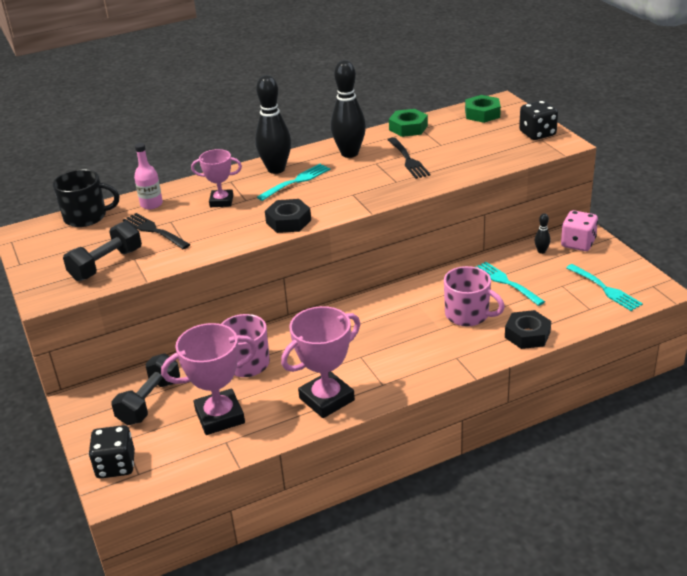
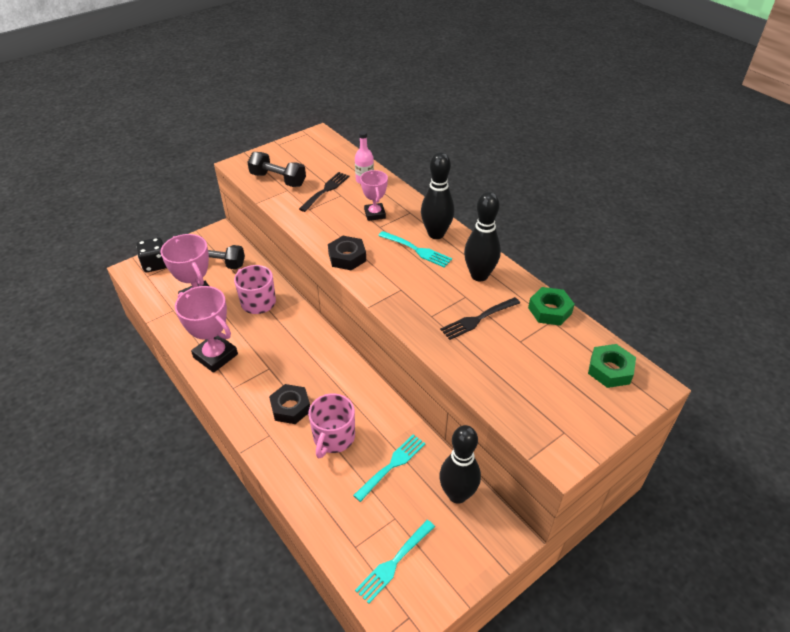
camera: 75 degrees right, 10 degrees up
(86, 217) = (342, 155): black mug -> none
(527, 335) = (305, 490): black nut -> black nut (290, 407)
(537, 134) = (577, 427): black dice -> none
(541, 251) = (457, 494): black bowling pin -> black bowling pin, size x2.27
(578, 243) = (482, 532): pink dice -> none

